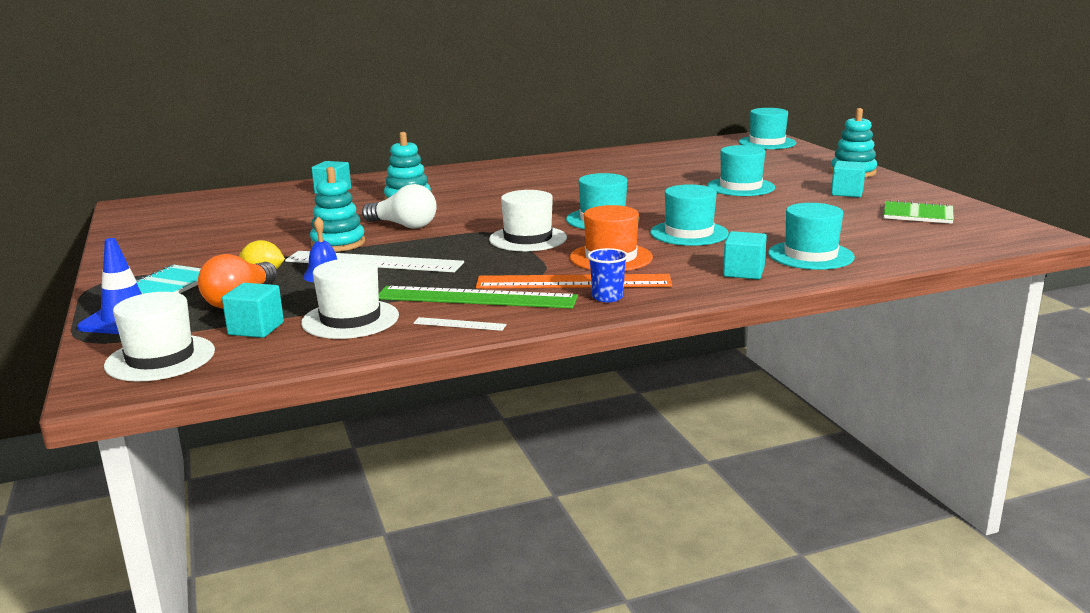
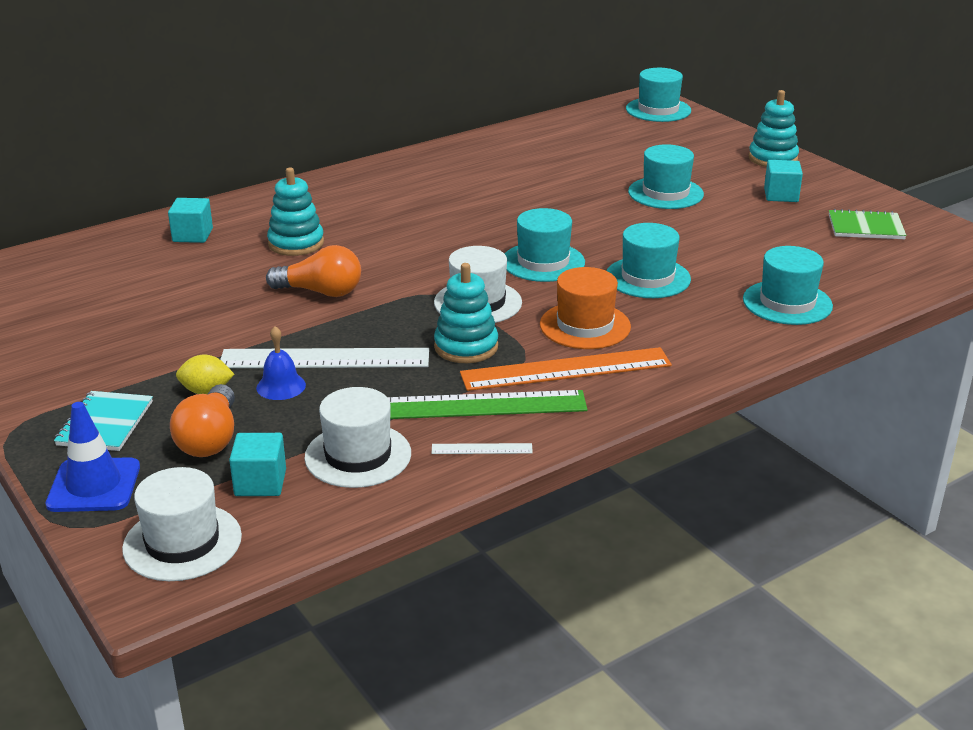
camera: 15 degrees left, 10 degrees up
(338, 243) = (262, 331): turquoise stacking toy -> turquoise stacking toy (466, 347)
(404, 225) = (321, 292): white light bulb -> orange light bulb
(607, 297) = (614, 390): blue cup -> none
(743, 272) = (732, 336): turquoise cube -> none

